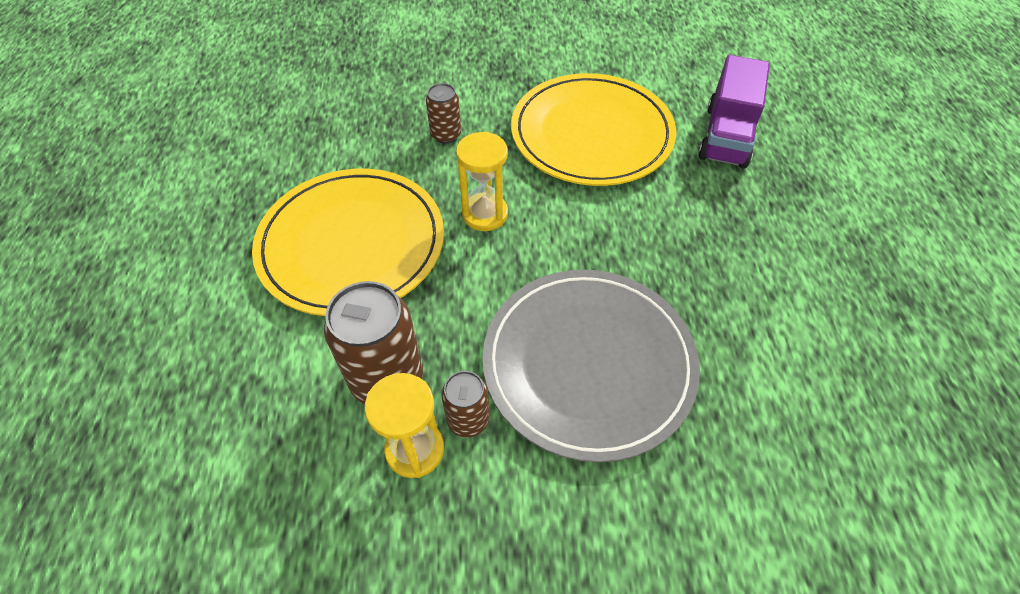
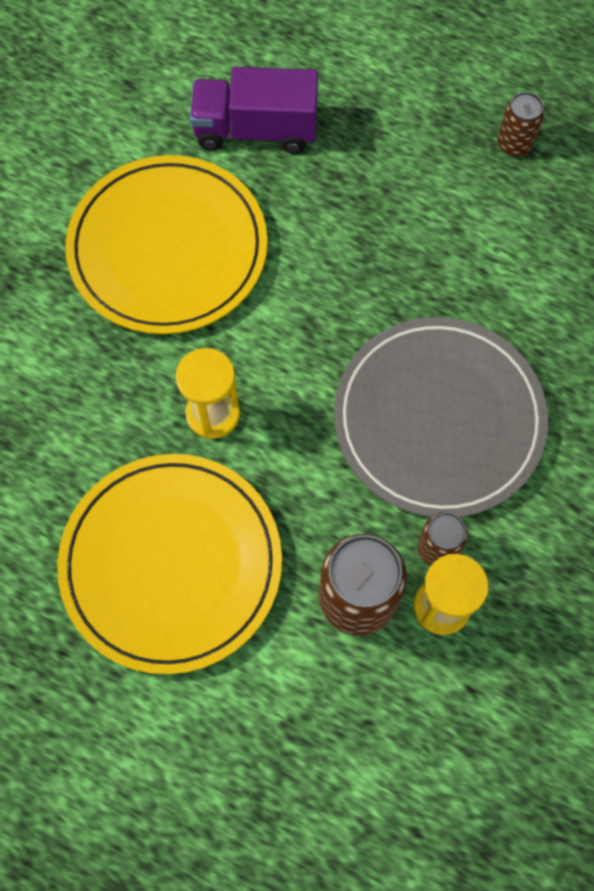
camera: 60 degrees left, 15 degrees up
(446, 135) = (69, 393): brown can -> brown can (514, 144)
(726, 136) = (255, 130): purple truck -> purple truck turned 135 degrees clockwise

